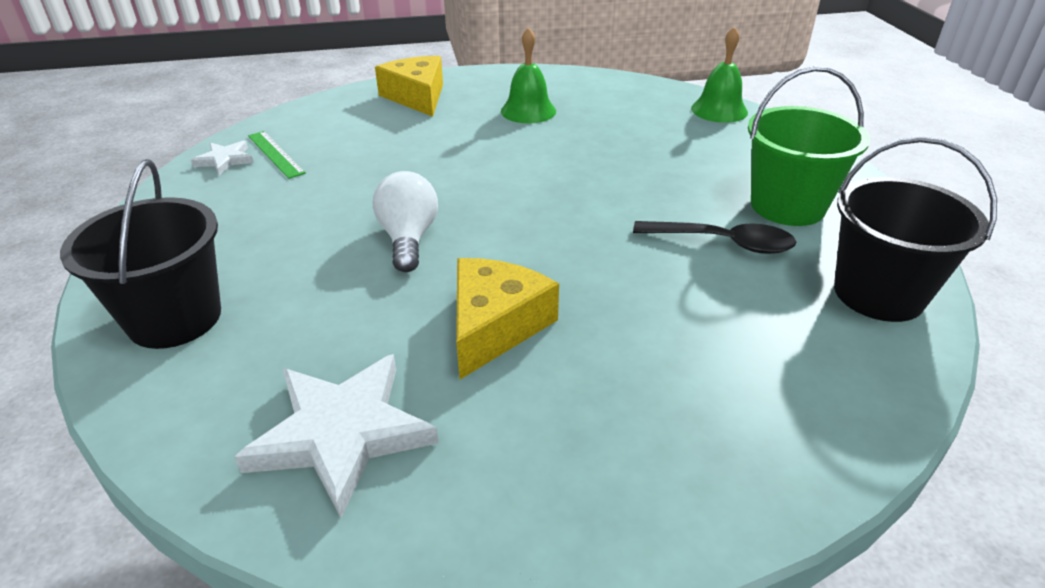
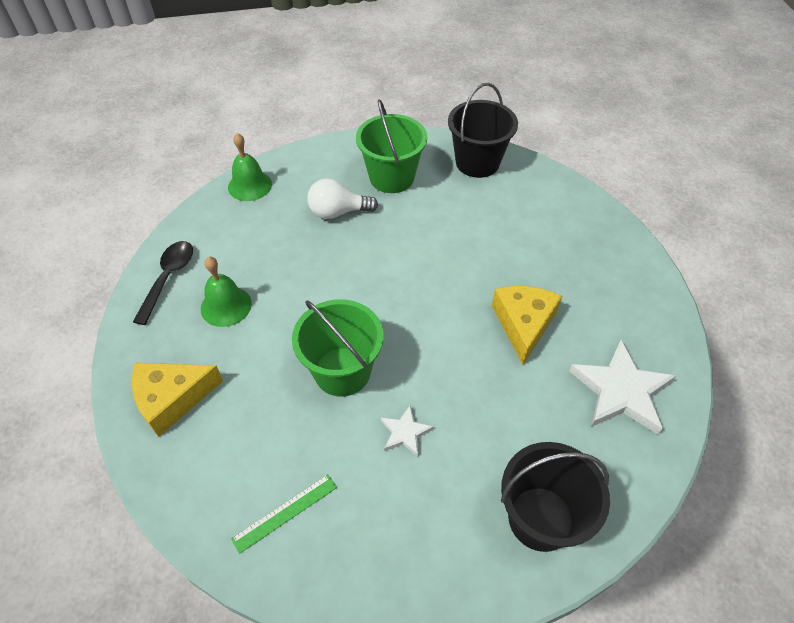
camera: 90 degrees left, 15 degrees up
(225, 160) = (293, 561): white star -> white star (405, 432)
(408, 238) = (433, 379): white light bulb -> white light bulb (338, 212)
(432, 177) = (342, 371): none -> green bucket
(495, 326) = (523, 324): yellow cheese -> yellow cheese turned 75 degrees clockwise
(723, 243) = (433, 212): black spoon -> black spoon (168, 278)

